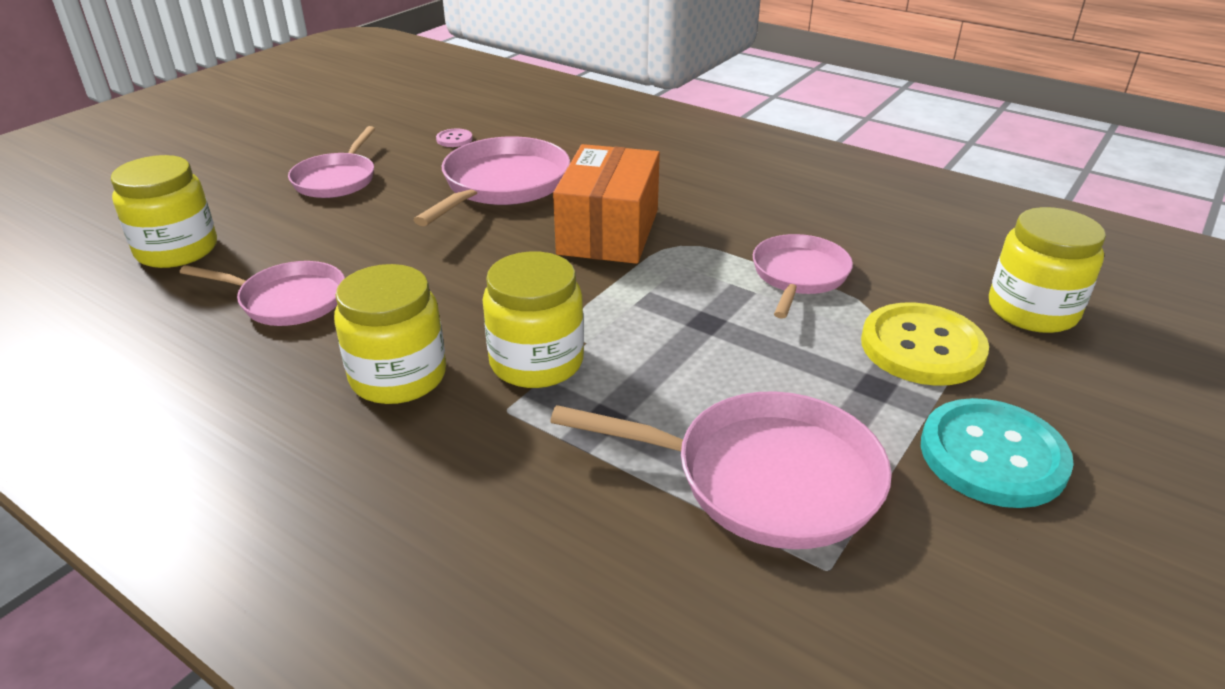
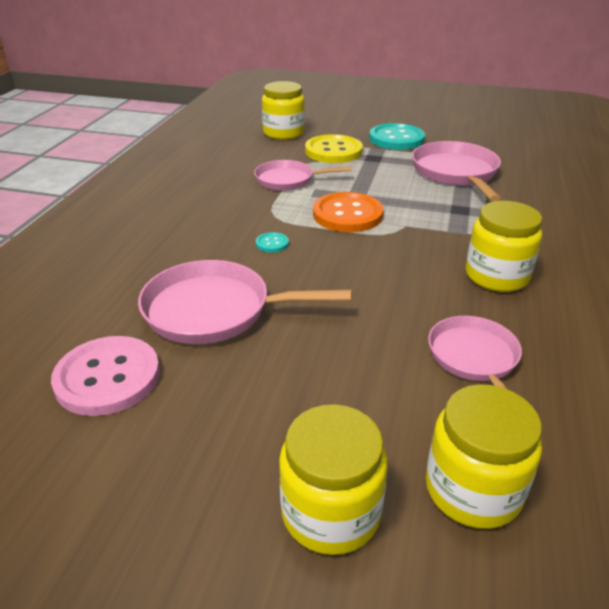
camera: 110 degrees left, 0 degrees up
(336, 179) = (248, 434): pink pan -> none
(454, 139) = (107, 377): pink button -> pink button, size x2.29
(536, 362) = (437, 236): yellow jar -> yellow jar (331, 512)
(608, 232) = (272, 243): orange box -> turquoise button
(652, 301) = (347, 214): none -> orange button

